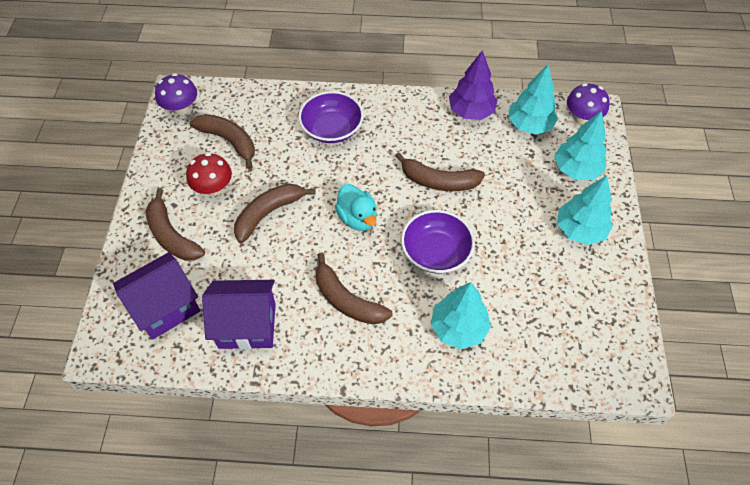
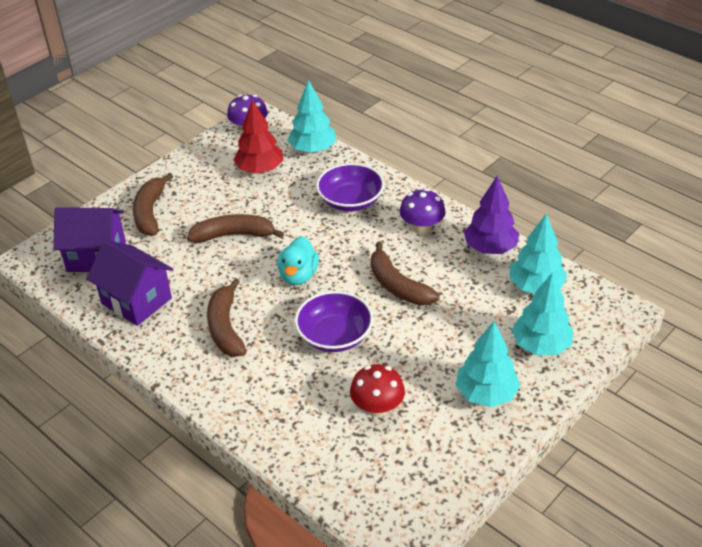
camera: 40 degrees right, 15 degrees down
(213, 188) = (213, 196): red mushroom -> red mushroom (377, 408)
(229, 141) = (260, 170): brown banana -> red tree
(458, 328) = (290, 400): turquoise tree -> turquoise tree (312, 149)
(582, 118) = (598, 308): purple mushroom -> purple mushroom (421, 228)

